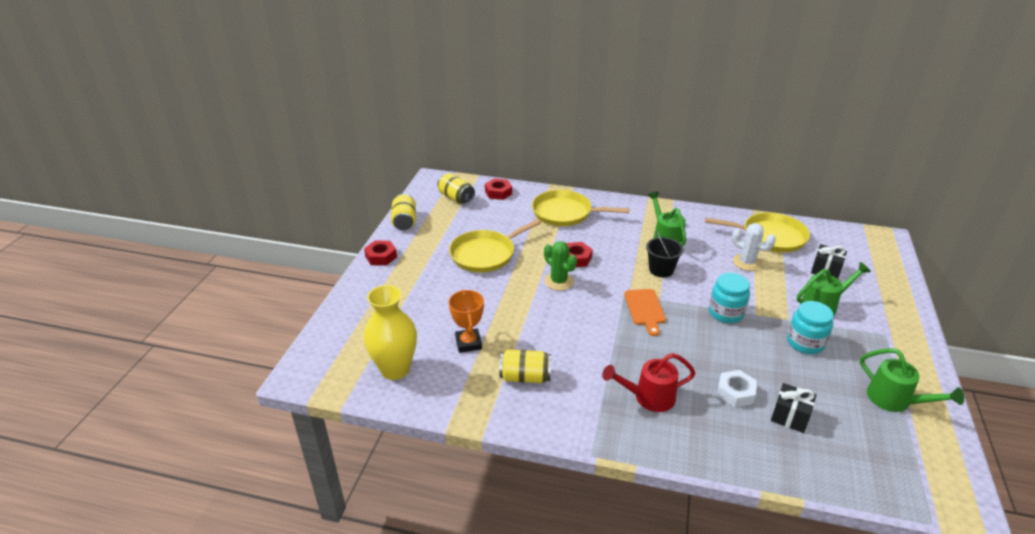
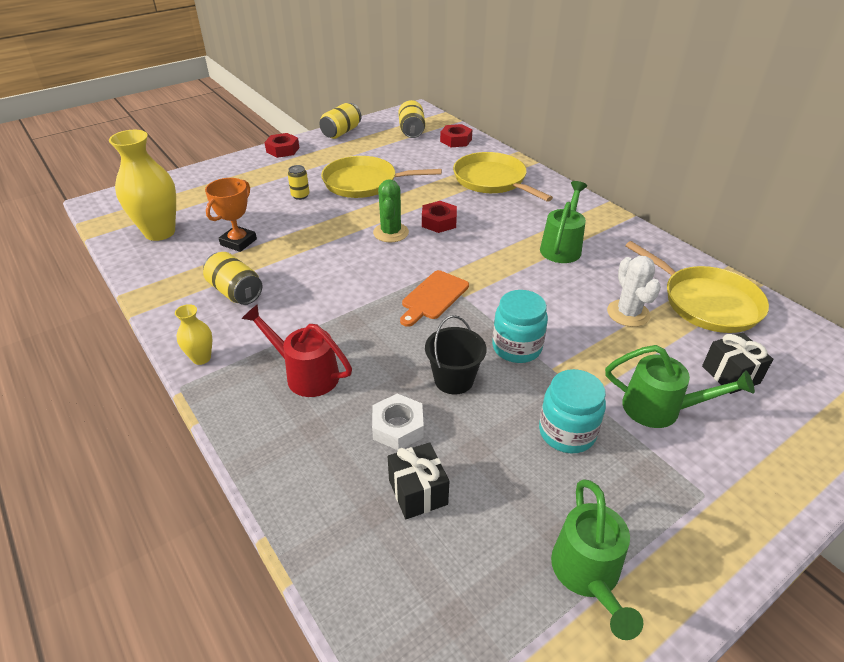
camera: 40 degrees right, 5 degrees up
(455, 286) = (300, 195): none -> yellow can
(575, 430) = (201, 358): none -> yellow vase
(661, 270) = (510, 271): black bucket -> black bucket (454, 379)

